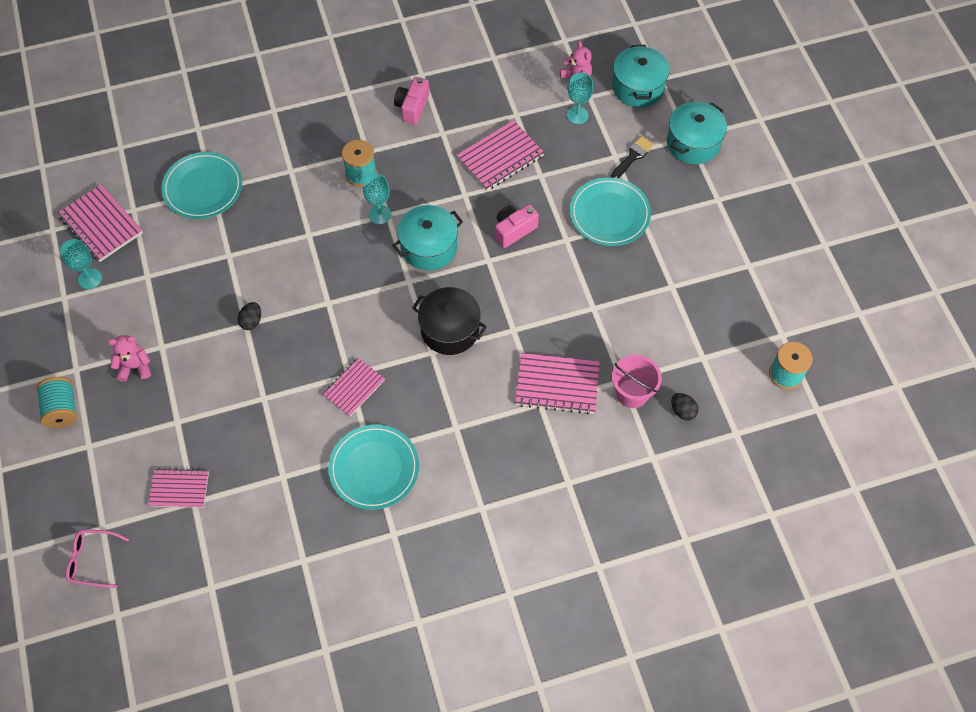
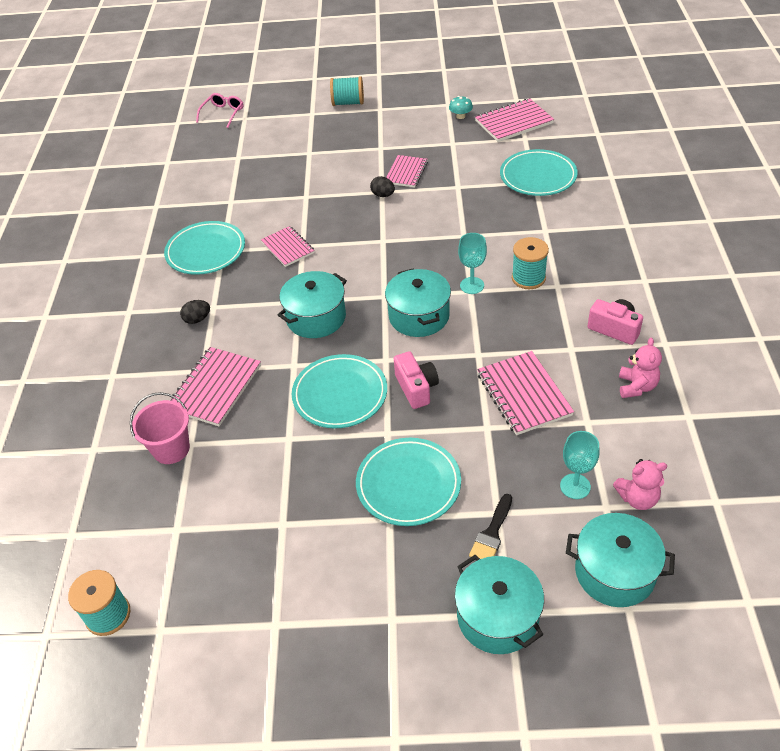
camera: 110 degrees right, 15 degrees down
(90, 279) = (460, 116): turquoise goblet -> turquoise mushroom
(135, 367) = (368, 135): pink teddy bear -> pink teddy bear (636, 386)
(179, 489) = (252, 151): pink notebook -> pink notebook (406, 172)
(450, 330) = (316, 317): black pot -> turquoise pot
(536, 284) = (340, 394): none -> turquoise plate
(633, 156) = (492, 533): black brush -> black brush turned 60 degrees clockwise
(682, 411) = (126, 490): black egg -> black egg (197, 319)

